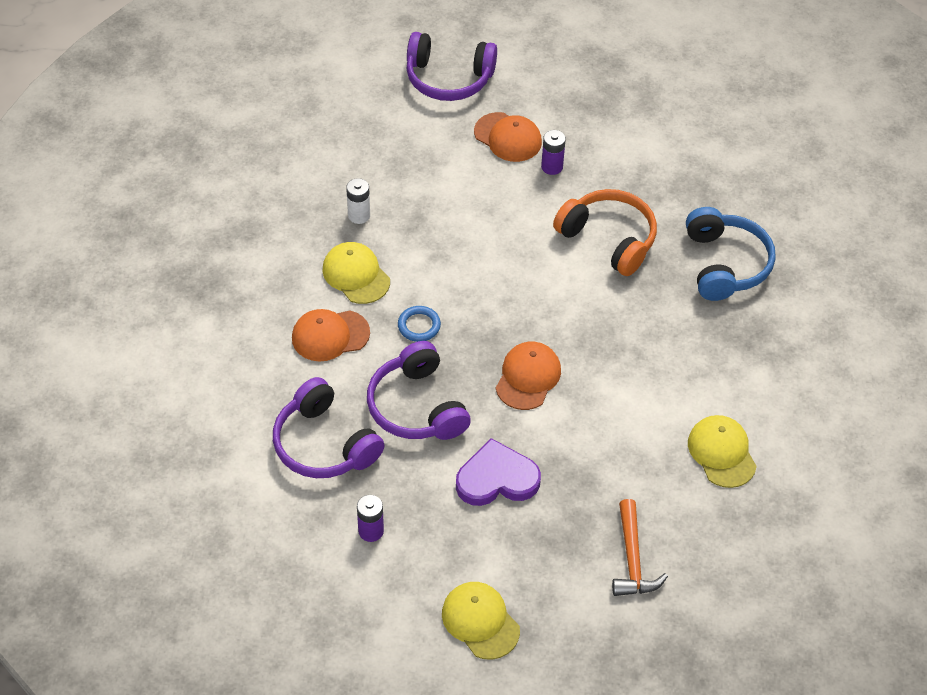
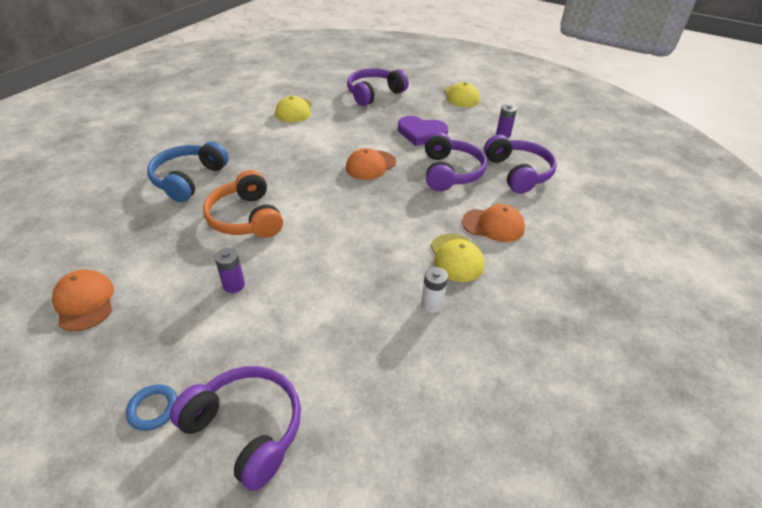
camera: 155 degrees left, 10 degrees down
(419, 326) = (424, 211): blue ring -> blue ring (153, 409)
(508, 137) = (246, 328): orange cap -> orange cap (85, 302)
(632, 559) = (374, 94): orange hammer -> purple headphones

